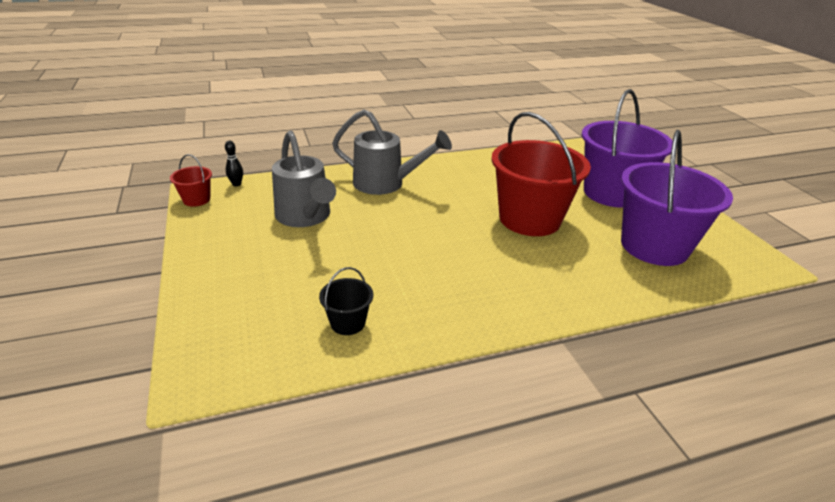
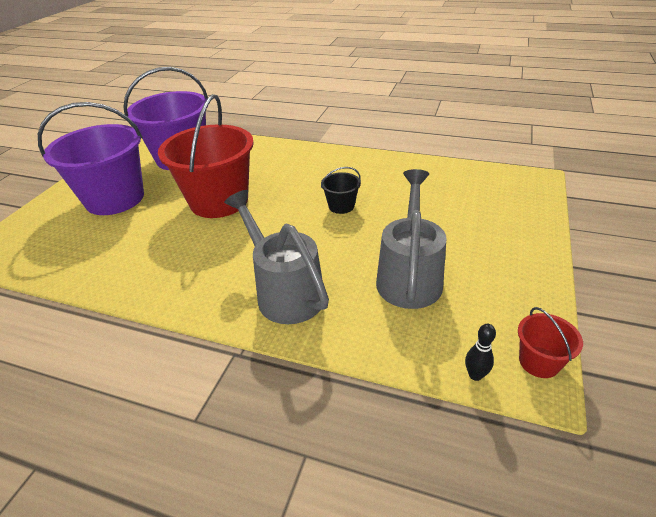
camera: 140 degrees left, 5 degrees up
(348, 323) = (430, 179): black bucket -> black bucket (341, 206)

